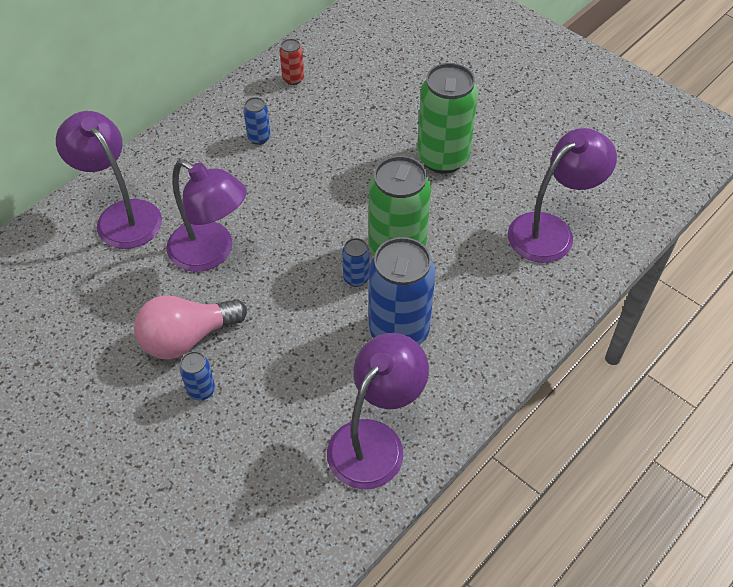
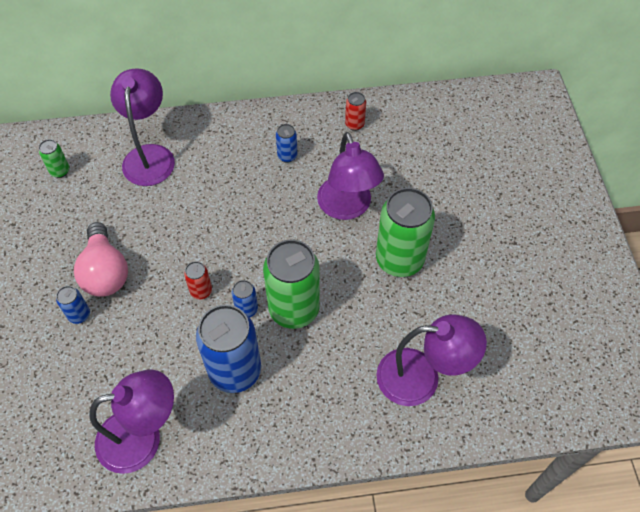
camera: 40 degrees right, 5 degrees up
(37, 285) = (60, 171): none -> green can
(187, 338) = (105, 272): pink light bulb -> pink light bulb turned 120 degrees counterclockwise
(211, 253) = (176, 222): purple lamp -> purple lamp (347, 208)
(299, 292) = (201, 291): none -> red can

